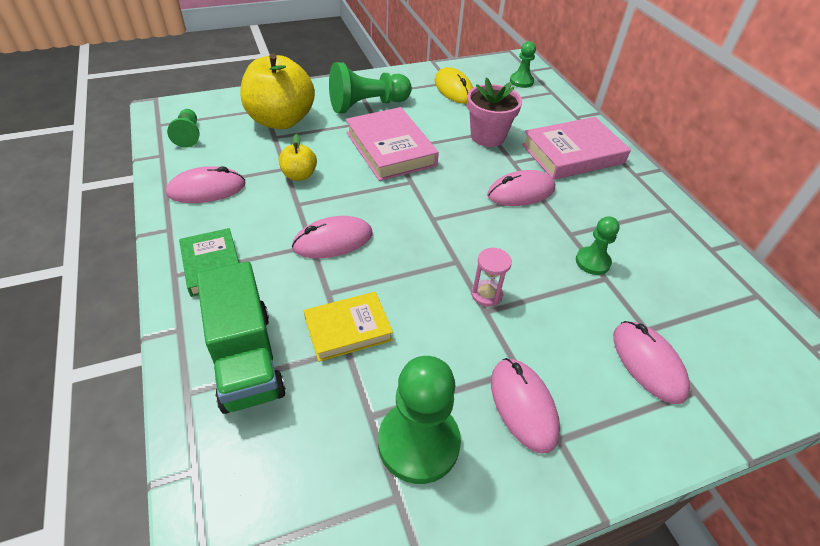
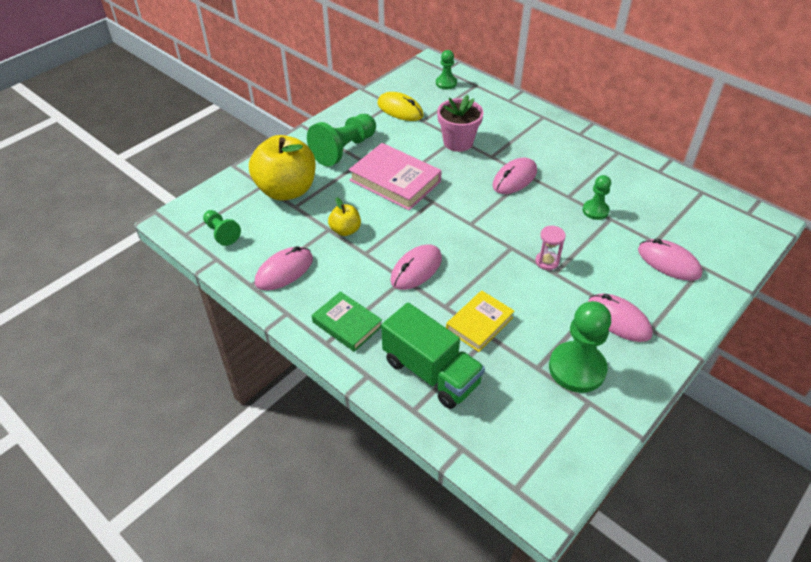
camera: 25 degrees left, 0 degrees up
(572, 154) = (527, 133): pink book -> none

